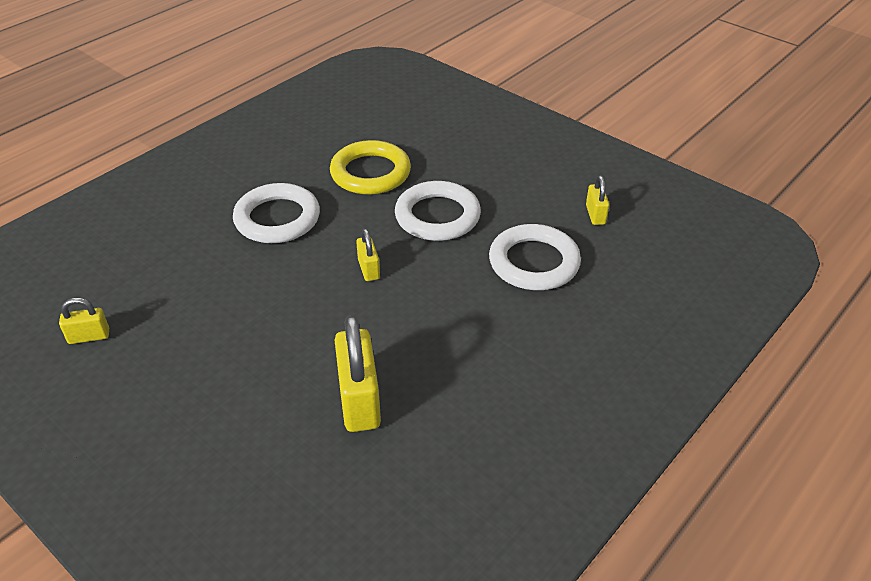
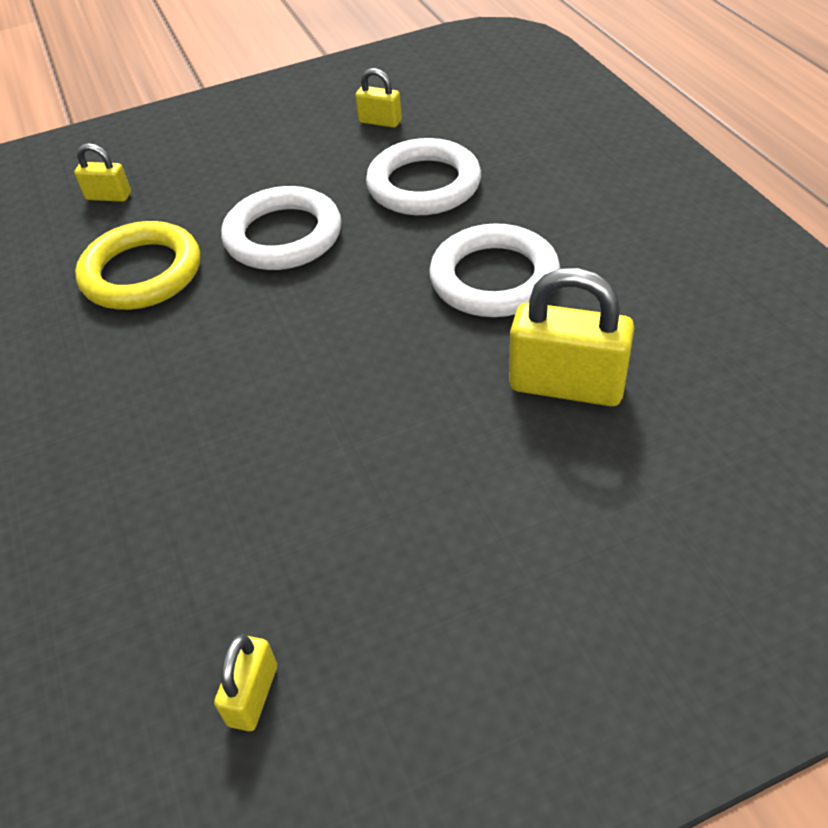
camera: 60 degrees left, 5 degrees up
(277, 218) = (154, 391): white ring -> white ring (494, 278)
(369, 269) = (336, 321): yellow padlock -> yellow padlock (108, 196)

